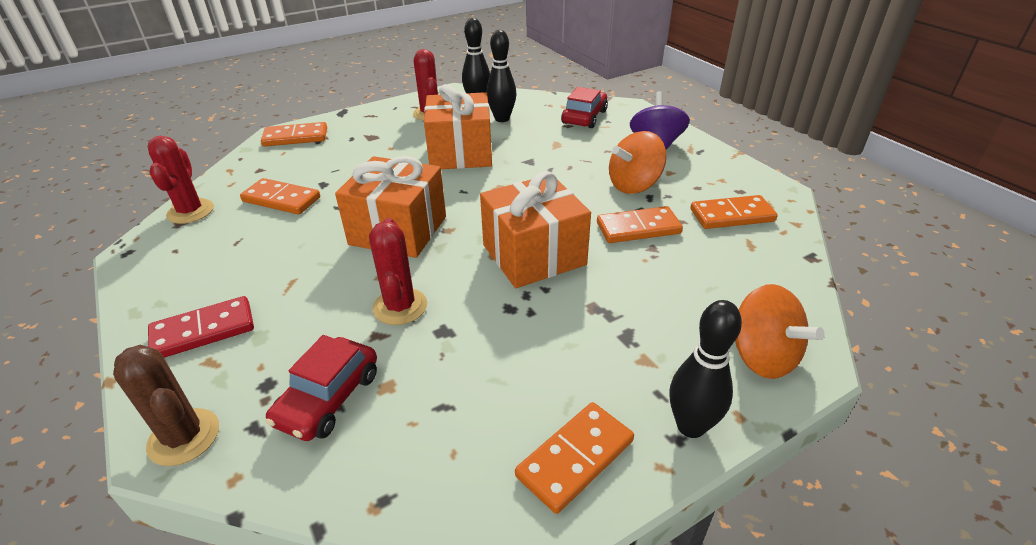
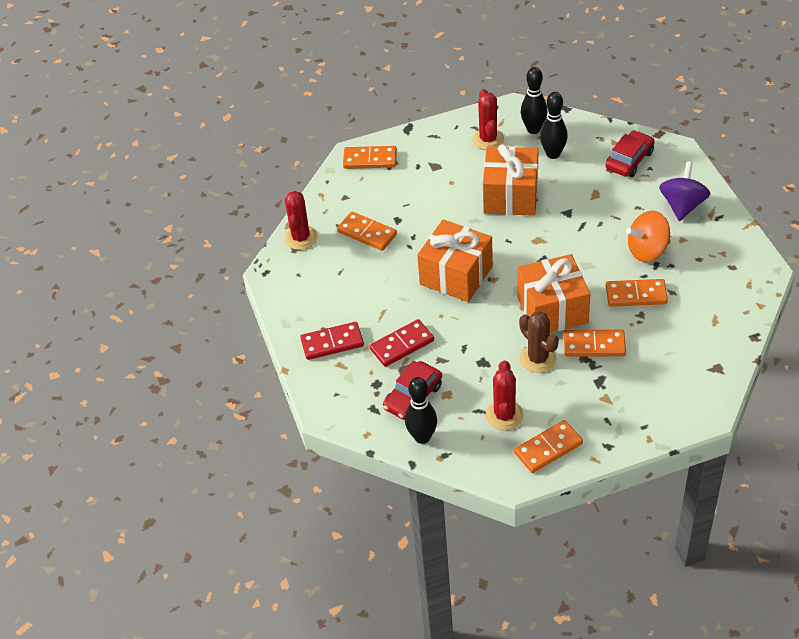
camera: 15 degrees right, 10 degrees up
(184, 437) = (336, 409): brown cactus -> brown cactus (538, 359)
(316, 321) = (402, 345): none -> red domino
(400, 306) = (456, 341): red cactus -> red cactus (504, 415)
(690, 426) = (618, 440): black bowling pin -> black bowling pin (422, 437)
(732, 215) = (713, 291): orange domino -> orange domino (594, 345)
(761, 356) = (680, 405): orange spinning top -> none

